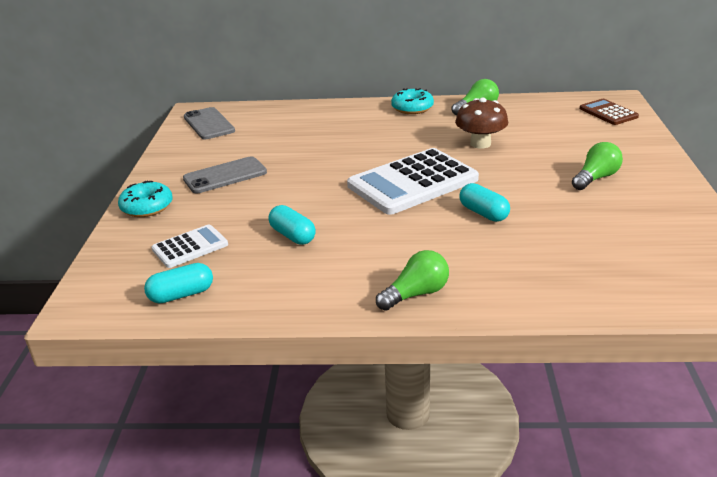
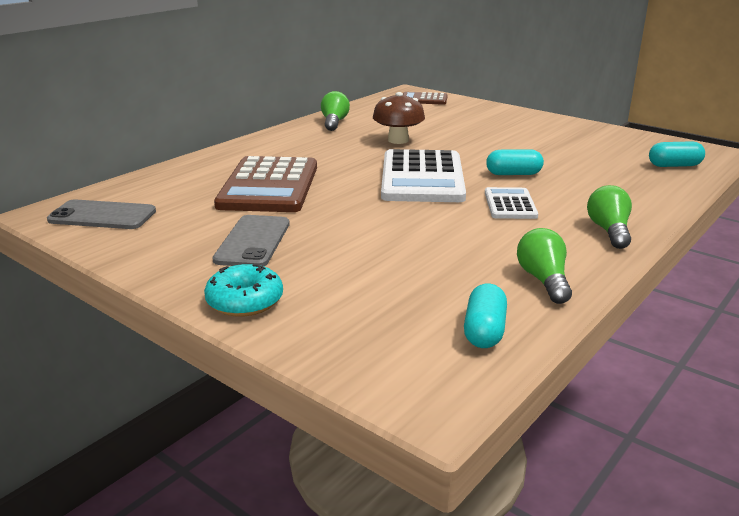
camera: 55 degrees left, 5 degrees down
(190, 247) = (386, 300): white calculator -> white calculator (510, 204)
(293, 235) = (441, 247): turquoise capsule -> turquoise capsule (674, 165)
(316, 143) = (269, 186): none -> brown calculator
(412, 108) = (283, 137): turquoise donut -> none
(595, 178) = (514, 132): green light bulb -> green light bulb (543, 280)

